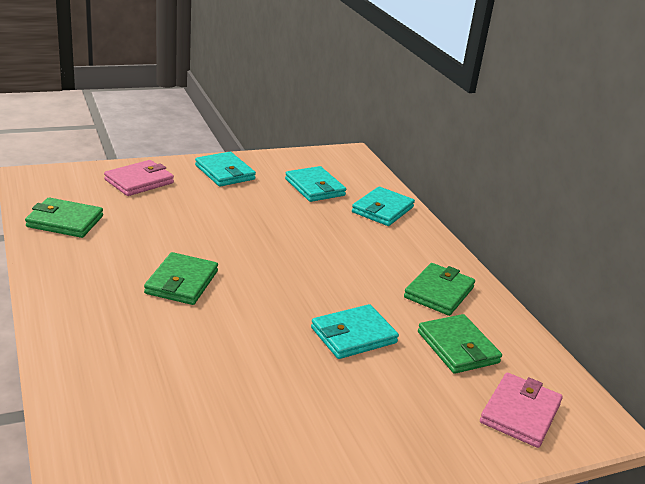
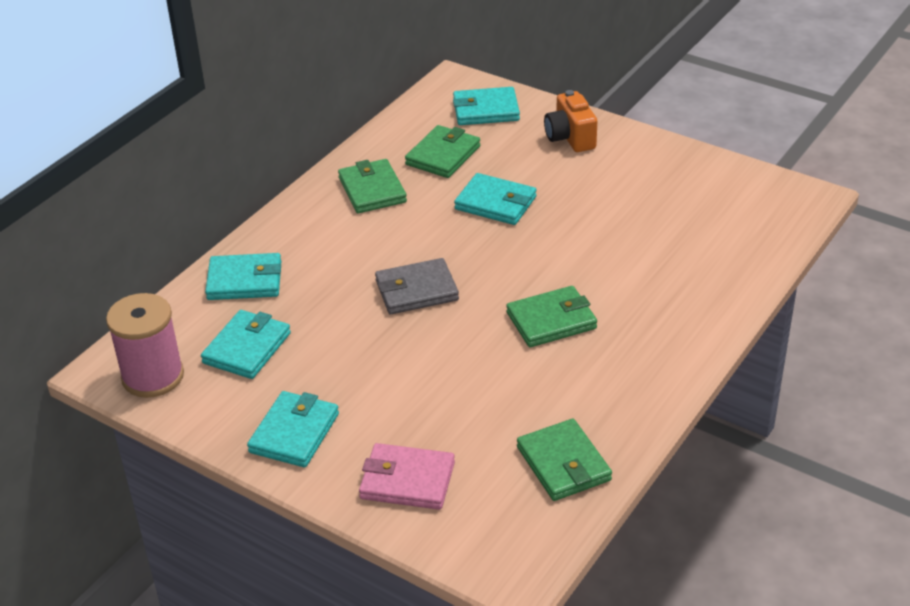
camera: 120 degrees left, 10 degrees up
(291, 253) = (416, 290): none -> grey wallet
(327, 160) = (153, 376): none -> pink spool
(413, 437) = (570, 138): none -> orange camera
(439, 292) = (372, 190): green wallet -> green wallet turned 75 degrees clockwise
(520, 413) = (486, 110): pink wallet -> turquoise wallet

